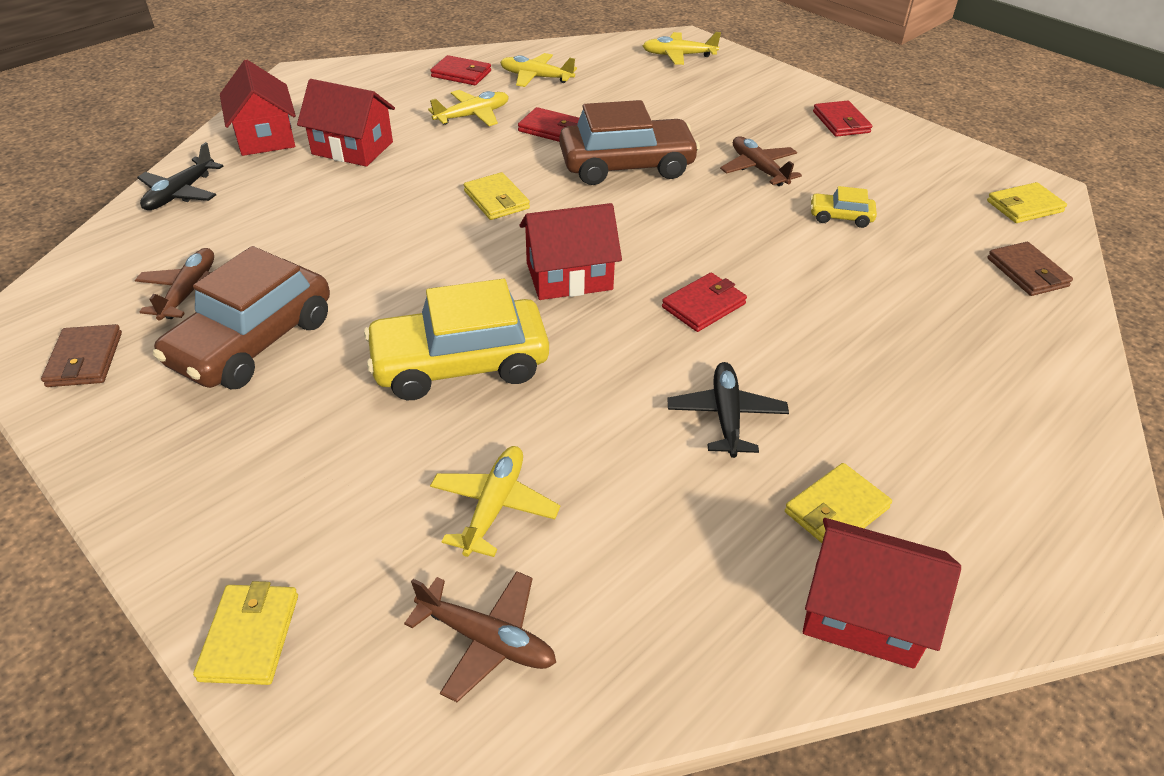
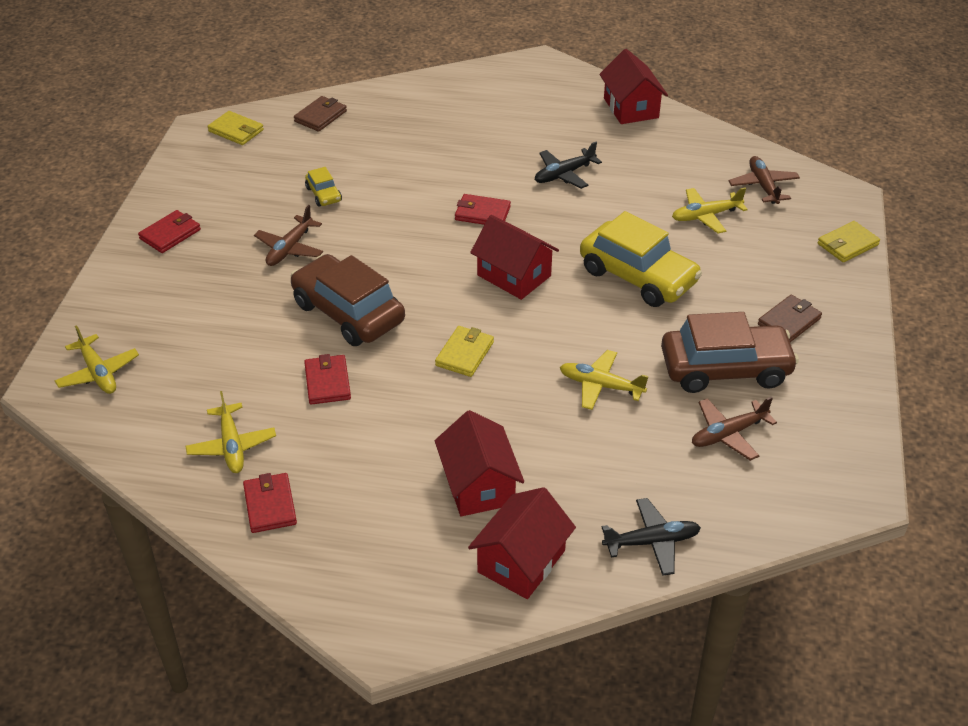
camera: 125 degrees left, 0 degrees up
(85, 359) = (827, 430): brown wallet -> brown wallet (789, 321)
(473, 115) = (349, 444): yellow plane -> yellow plane (600, 385)
(836, 510) = (585, 127): yellow wallet -> none

